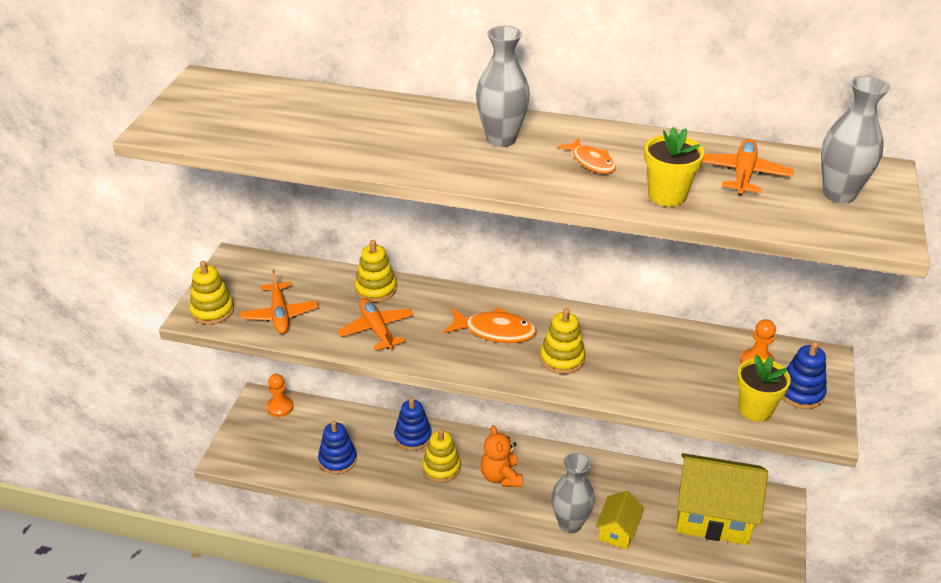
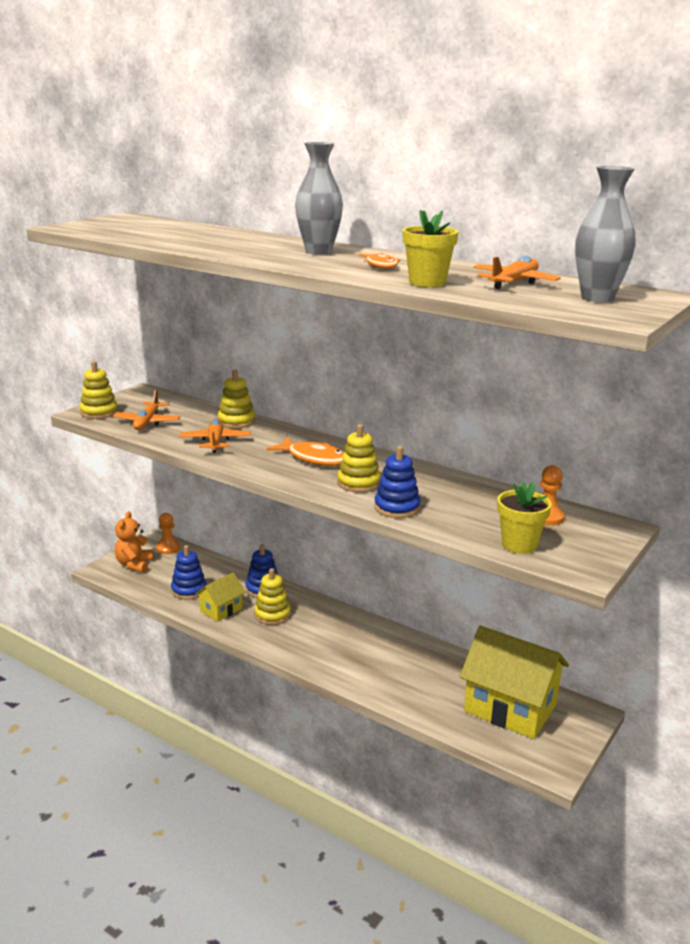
camera: 20 degrees right, 15 degrees down
(501, 477) = (321, 632): orange teddy bear -> orange teddy bear (134, 565)
(570, 523) = (362, 679): grey vase -> none
(617, 531) = (405, 696): yellow house -> yellow house (221, 610)
(800, 392) = (576, 543): blue stacking toy -> blue stacking toy (397, 508)

